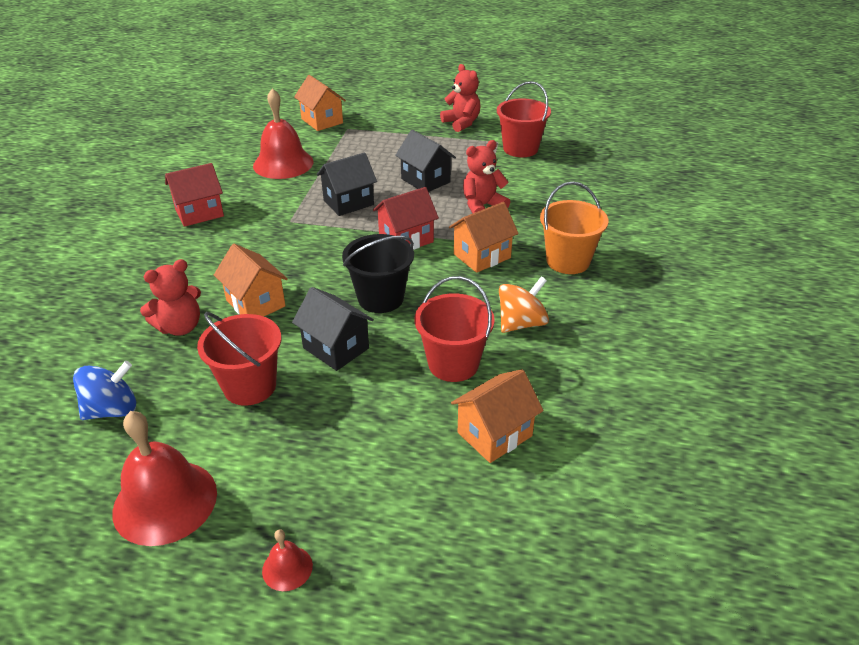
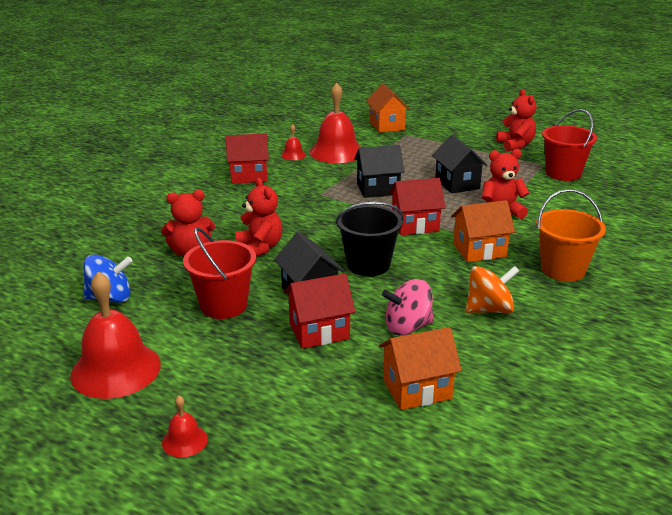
camera: 20 degrees right, 10 degrees down
(237, 176) = (293, 155): none -> red bell
(255, 303) = (260, 248): orange house -> red teddy bear
(367, 392) = (319, 331): none -> red house
(453, 364) = (407, 327): red bucket -> pink spinning top

